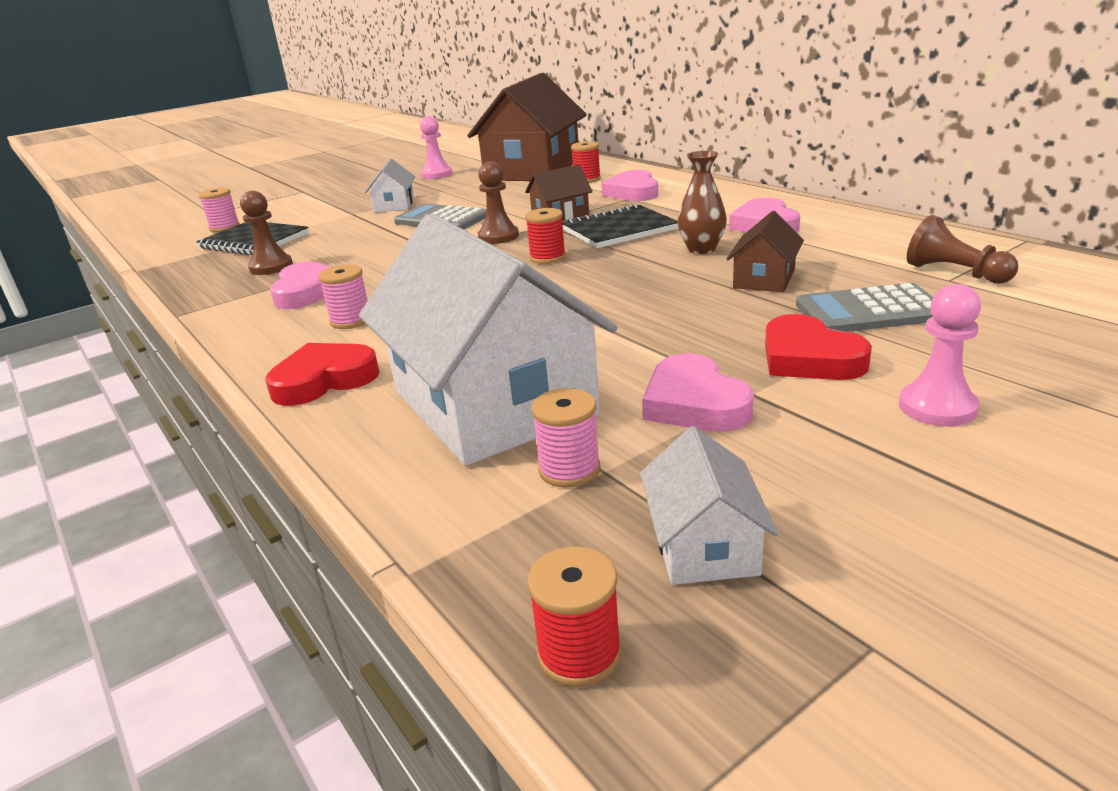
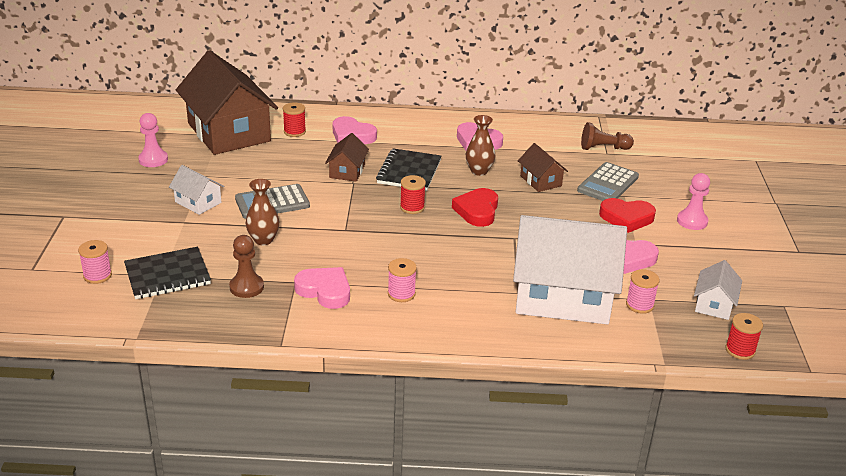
camera: 55 degrees left, 5 degrees up
(324, 380) = (471, 327): red heart -> red heart (477, 211)
(368, 241) = (263, 240): none -> brown vase
(498, 237) = (347, 203): brown pawn -> none
(704, 544) = (714, 304): white house -> white house turned 75 degrees clockwise

